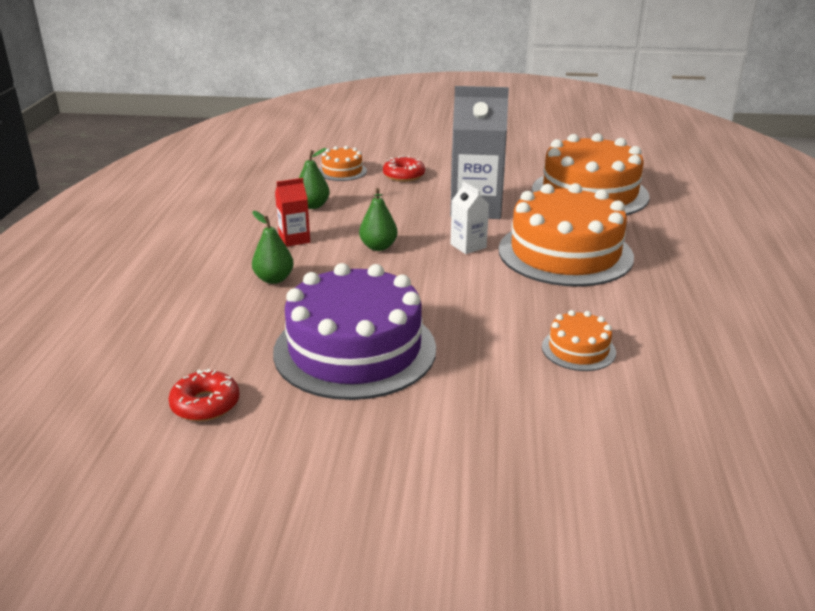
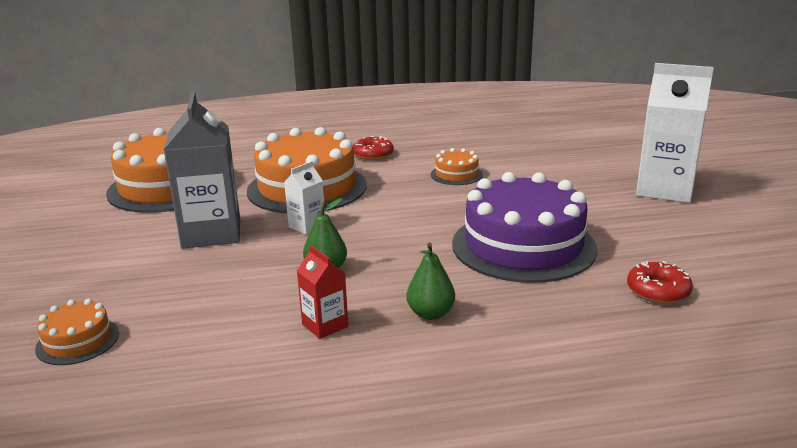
camera: 105 degrees left, 5 degrees down
(313, 206) = (215, 336): green pear -> none
(404, 175) = (104, 289): red donut -> red donut (373, 154)
(452, 531) = (665, 190): none -> white carton

